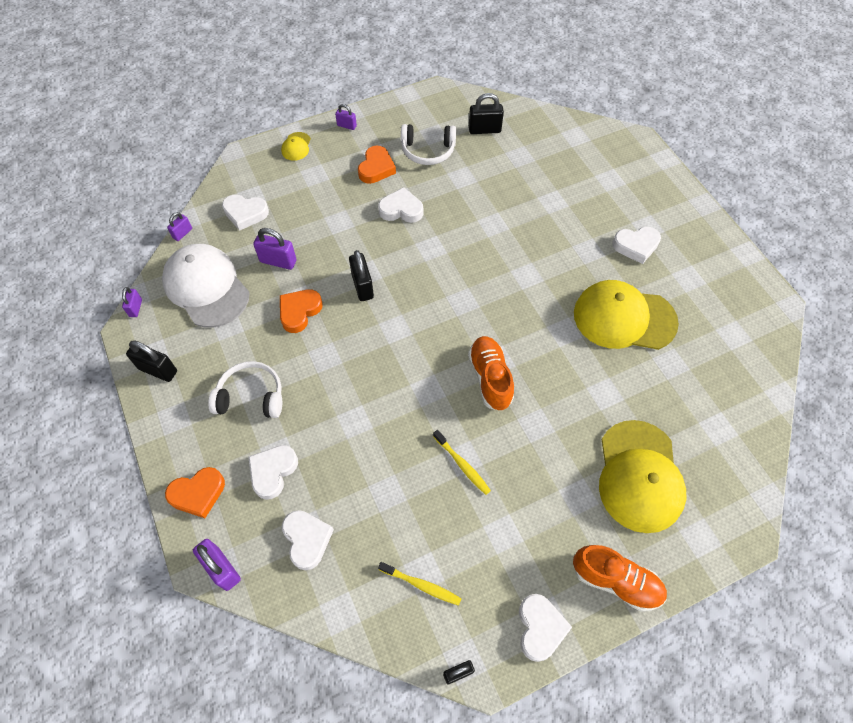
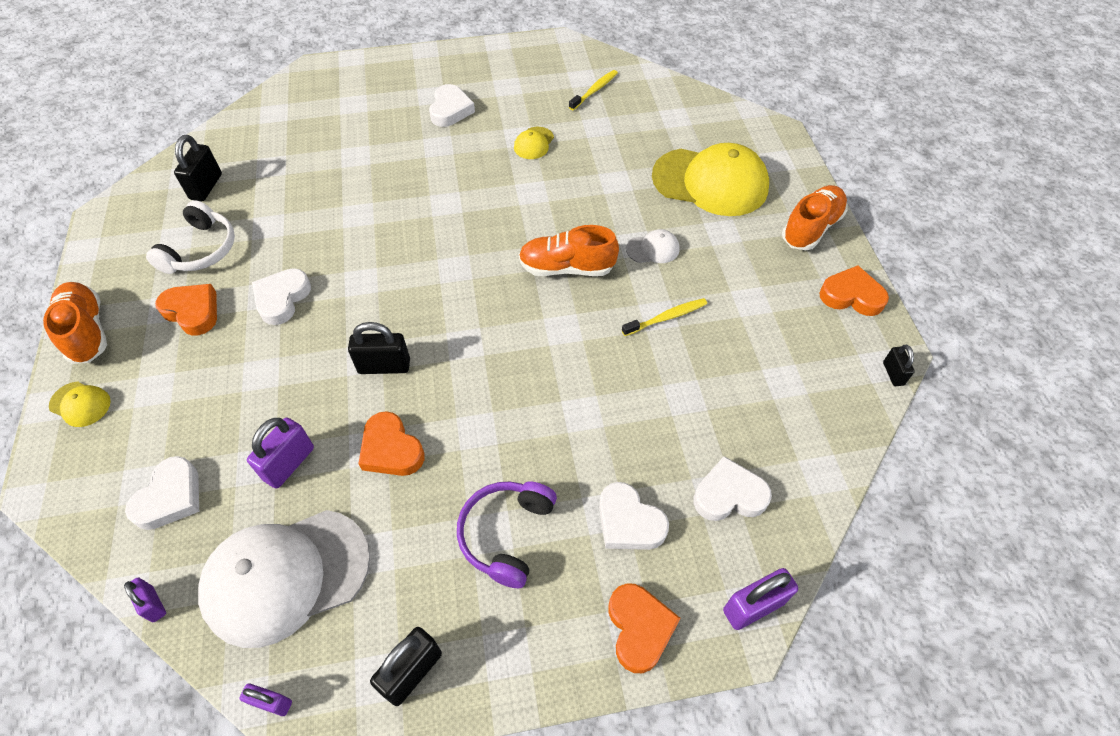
camera: 75 degrees left, 5 degrees down
(251, 396) = (506, 534): white headphones -> purple headphones
(346, 126) = (87, 331): purple padlock -> orange shoe
(421, 585) = (798, 386): yellow toothbrush -> yellow toothbrush (594, 90)
(535, 440) = (653, 249): none -> white cap
(540, 628) = (851, 296): white heart -> orange heart
(624, 318) = (534, 143): yellow cap -> yellow cap, size x0.43

